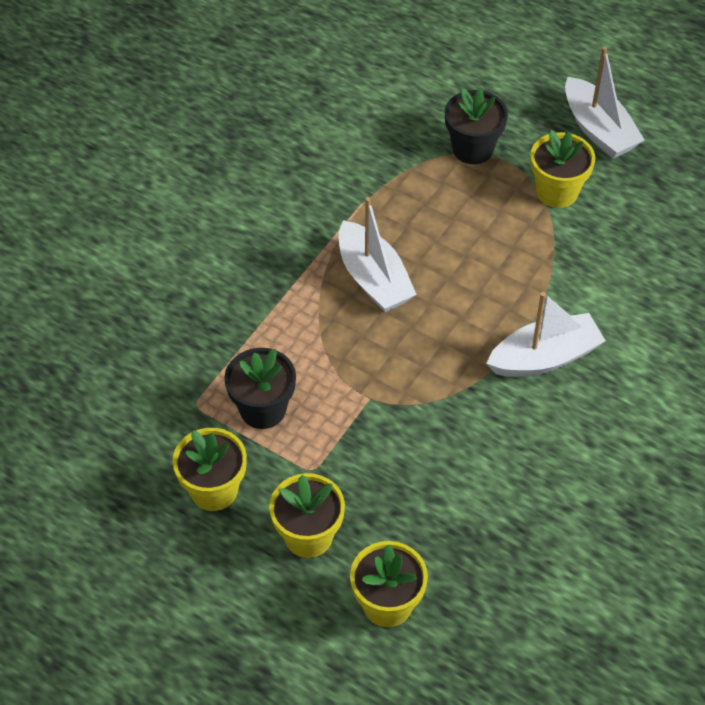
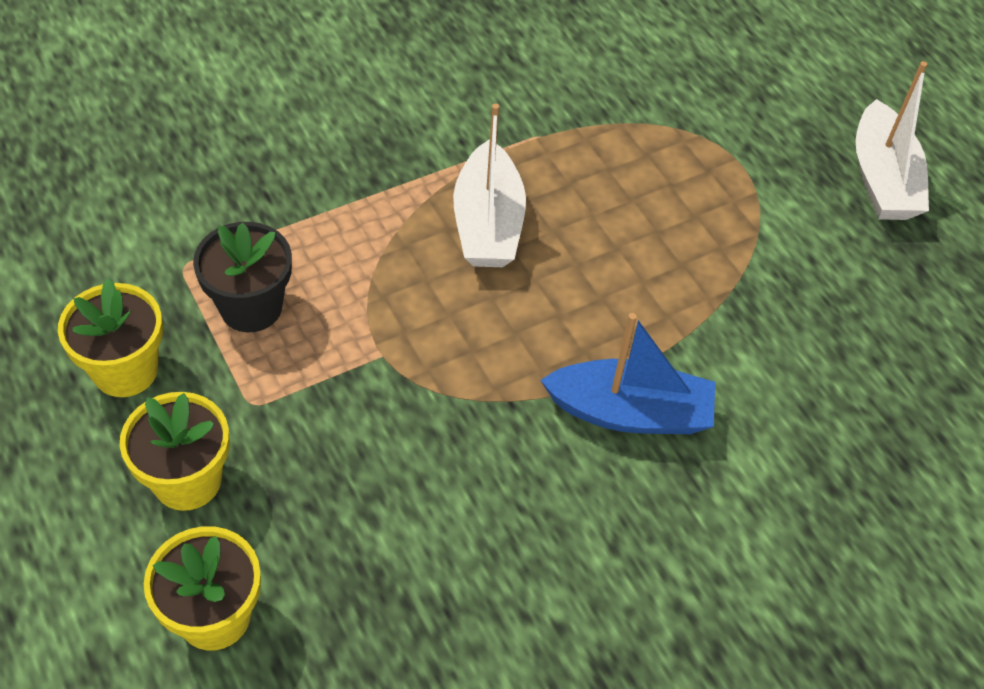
camera: 25 degrees right, 0 degrees up
(472, 149) = (710, 134): black flower pot -> none
(544, 357) = (630, 412): white boat -> blue boat
(557, 192) = (781, 226): yellow flower pot -> none

